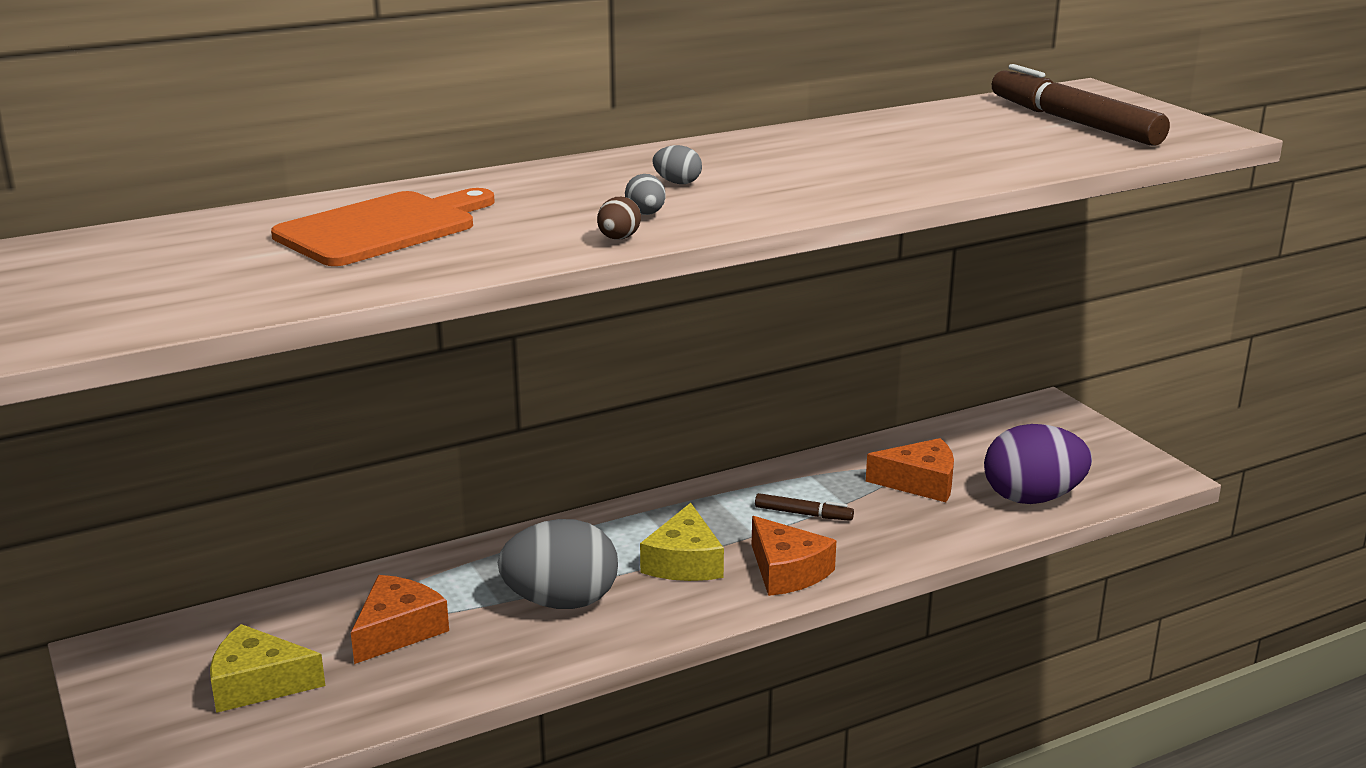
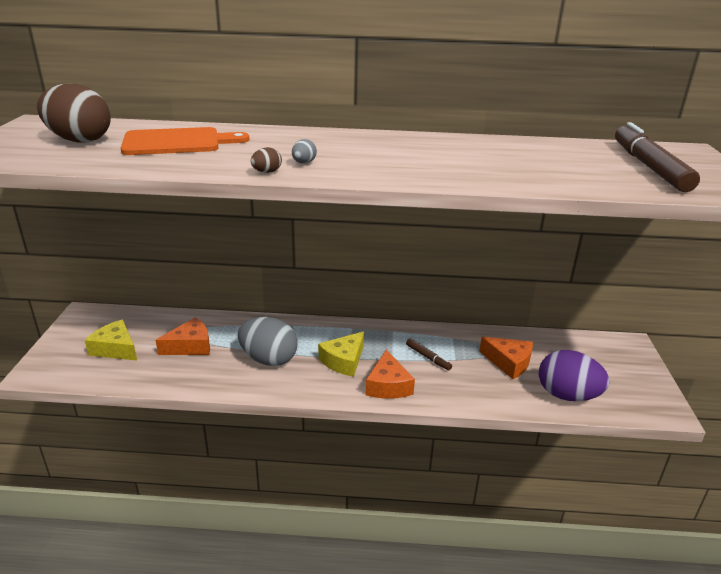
camera: 30 degrees right, 5 degrees up
(200, 263) = (79, 140): none -> brown egg
(677, 183) = (350, 151): grey egg -> none

